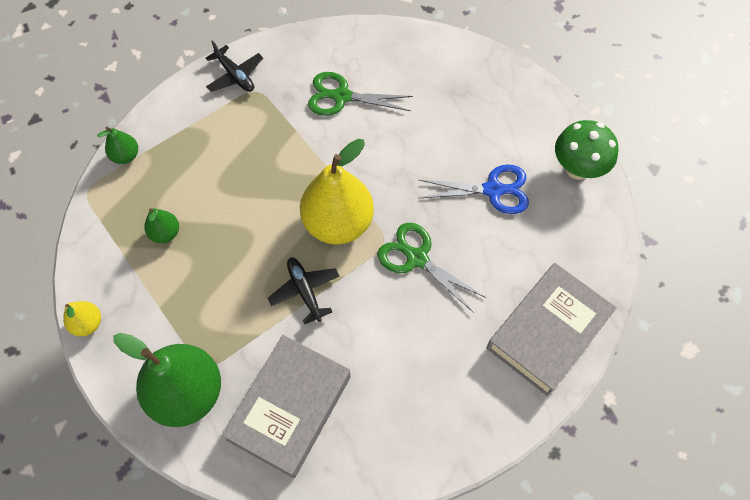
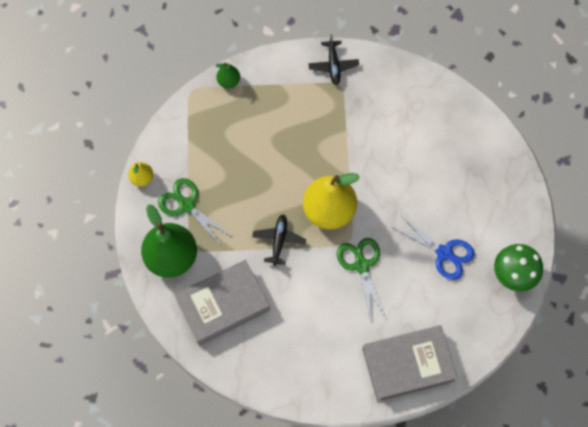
camera: 35 degrees right, 5 degrees up
(165, 233) = (220, 149): green pear -> none
(342, 96) = (393, 124): green scissors -> green scissors (187, 205)

